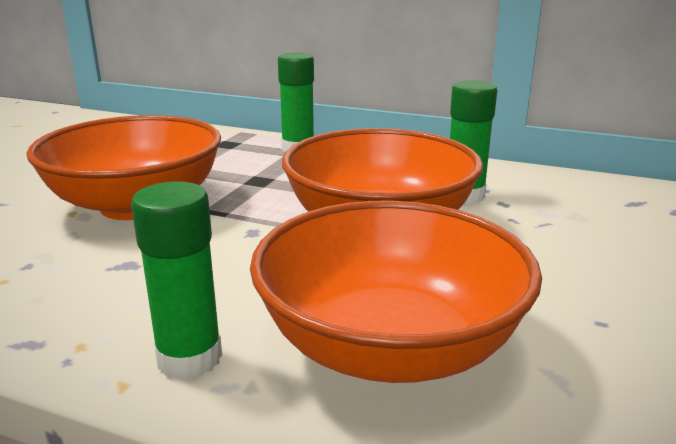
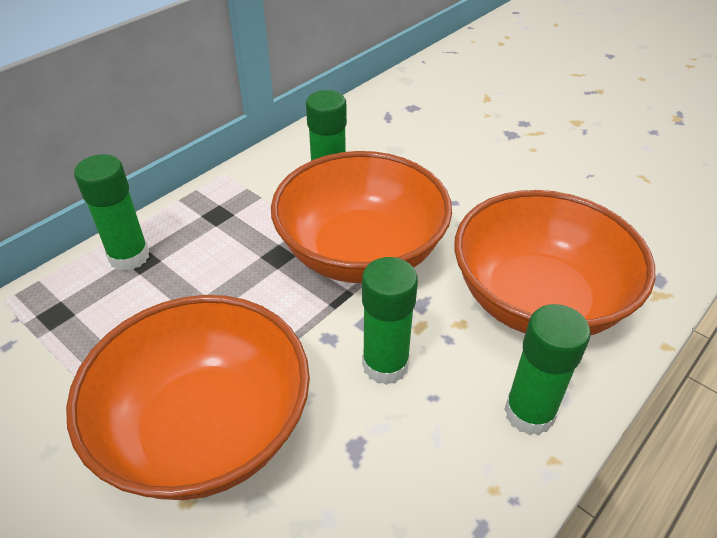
camera: 70 degrees left, 20 degrees up
(229, 262) = (385, 365): none -> green glue stick

